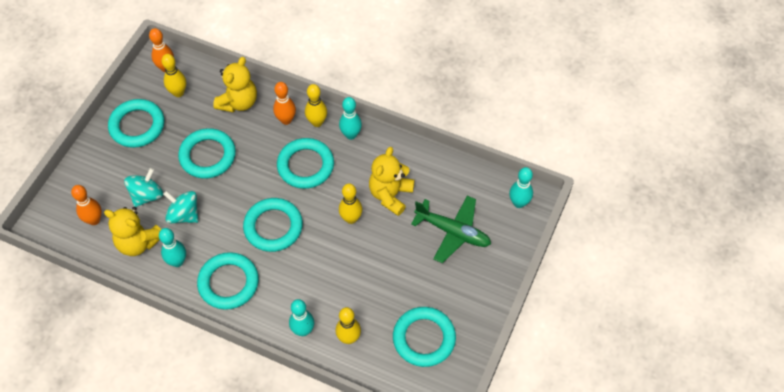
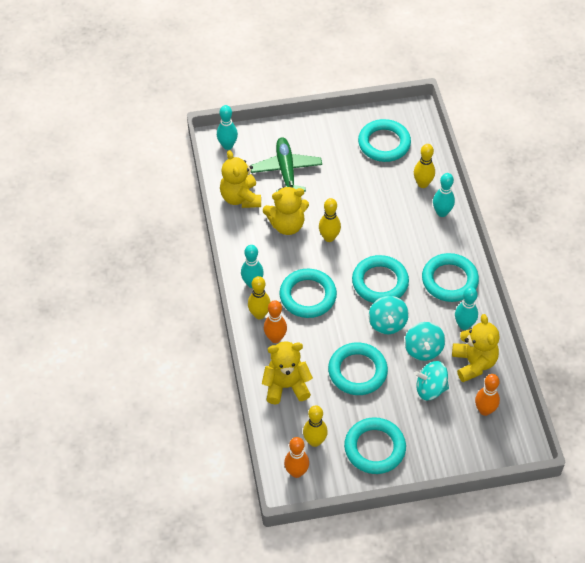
camera: 125 degrees left, 5 degrees down
(230, 205) = (387, 323): none -> turquoise spinning top
(448, 178) = (240, 198): none -> yellow teddy bear

